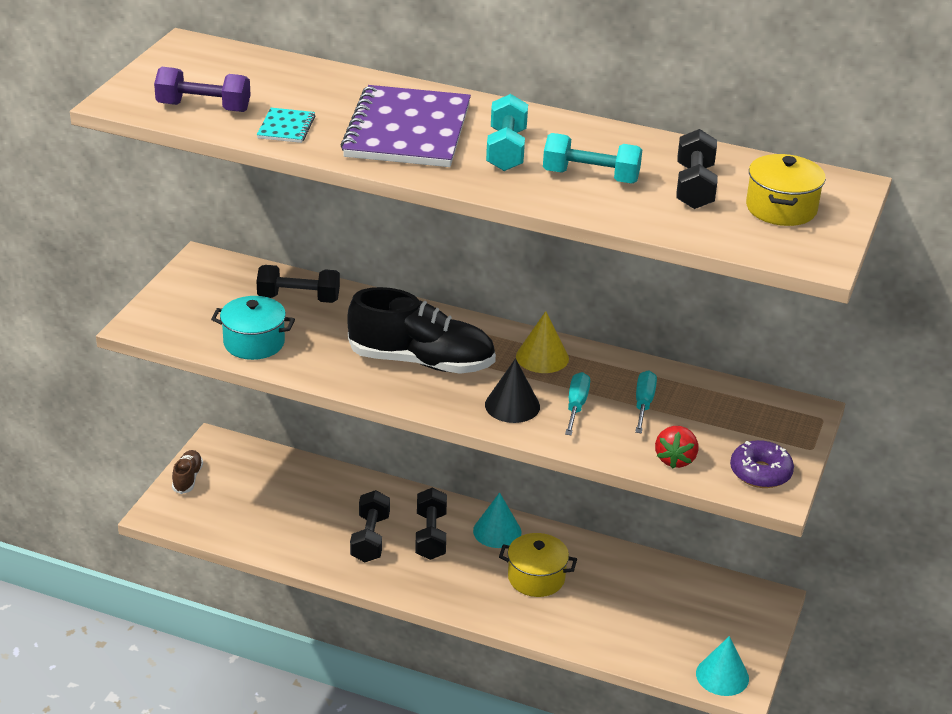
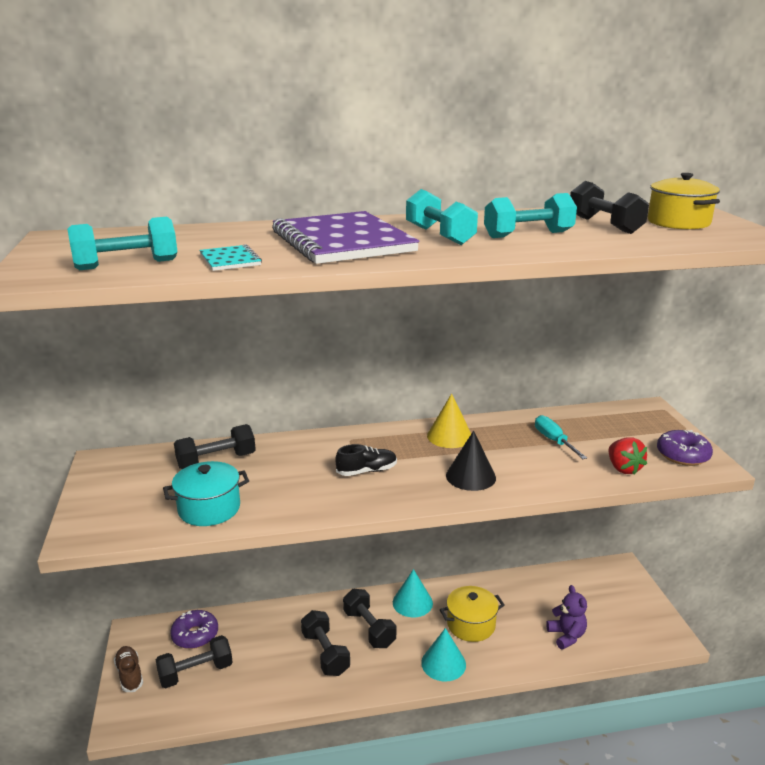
camera: 30 degrees left, 10 degrees down
(203, 107) = (127, 265): purple dumbbell -> turquoise dumbbell
(243, 502) = (196, 672): none -> black dumbbell
(266, 469) = (195, 635): none -> purple donut
(421, 361) = (367, 471): black shoe -> black shoe, size x0.46
(576, 405) = (513, 459): turquoise screwdriver -> none
(625, 632) = (566, 636): none -> purple teddy bear
(722, 676) = (654, 635): turquoise cone -> turquoise cone (443, 663)

